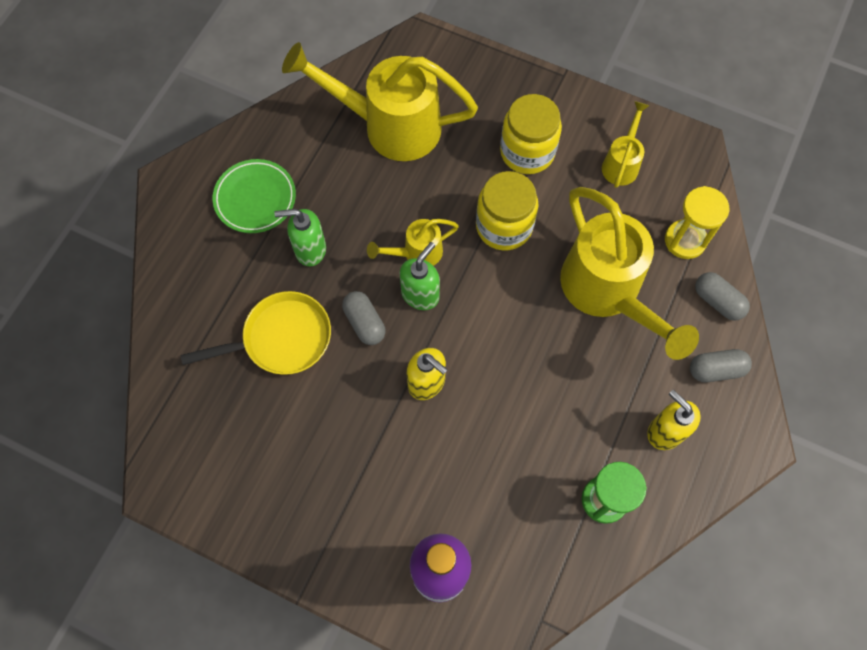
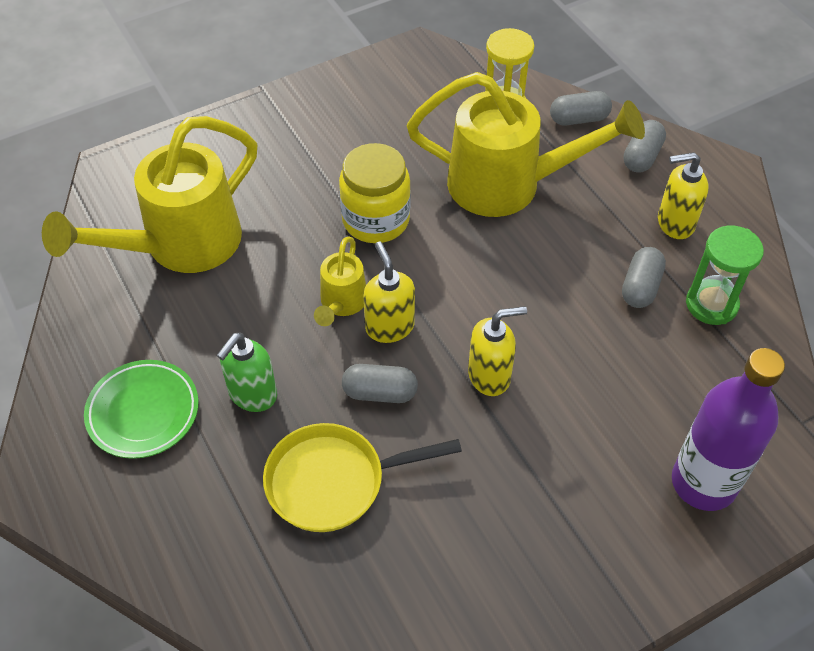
camera: 55 degrees left, 15 degrees down
(281, 339) = (333, 481): yellow pan -> yellow pan turned 120 degrees counterclockwise
(420, 294) = (389, 326): green soap dispenser -> yellow soap dispenser
(527, 152) = (315, 159): yellow jar -> none
(581, 440) = (640, 287): none -> grey capsule
(621, 163) = (391, 103): yellow watering can -> none

